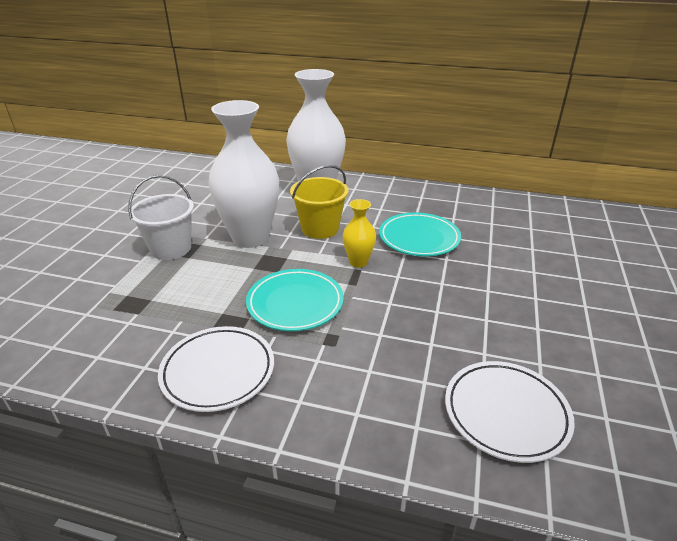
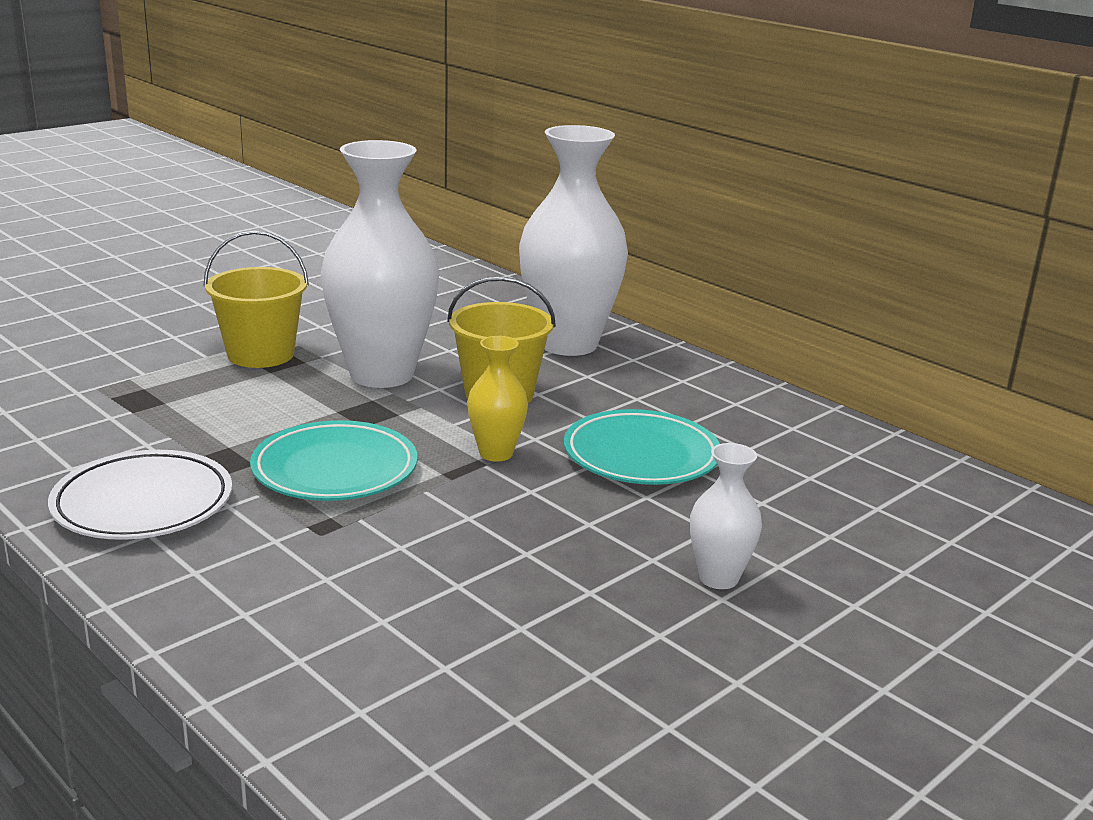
camera: 30 degrees right, 10 degrees down
(171, 248) = (260, 354): white bucket -> yellow bucket
(506, 413) = (444, 702): white plate -> none
(522, 288) = (718, 578): none -> white vase

